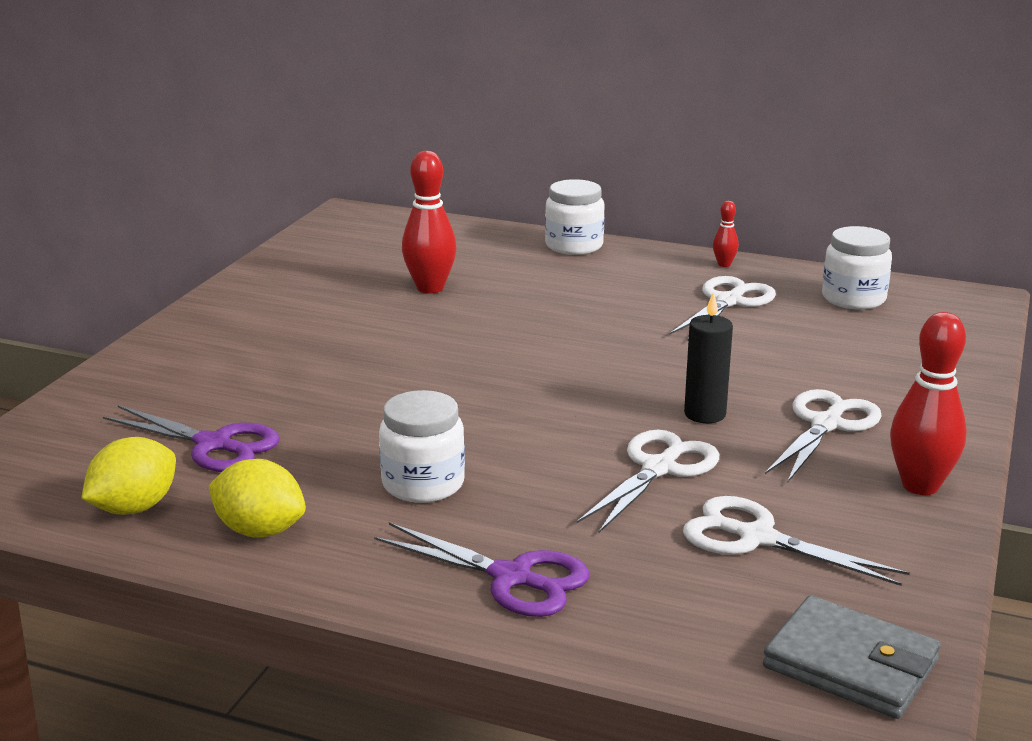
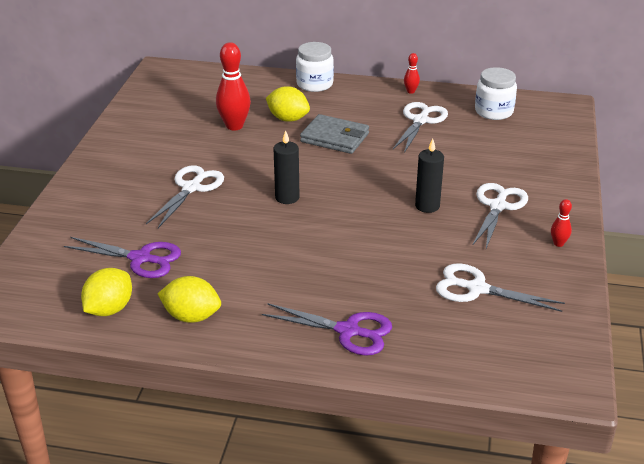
camera: 10 degrees left, 10 degrees up
(423, 484) = (277, 273): white jar -> none
(477, 384) = (287, 197): none -> black candle
(516, 285) = (288, 119): none -> yellow lemon
(659, 468) = (410, 247): white scissors -> white scissors (191, 188)
(850, 664) = (545, 363): grey wallet -> grey wallet (335, 138)
(920, 486) = (558, 243): red bowling pin -> red bowling pin, size x0.49

